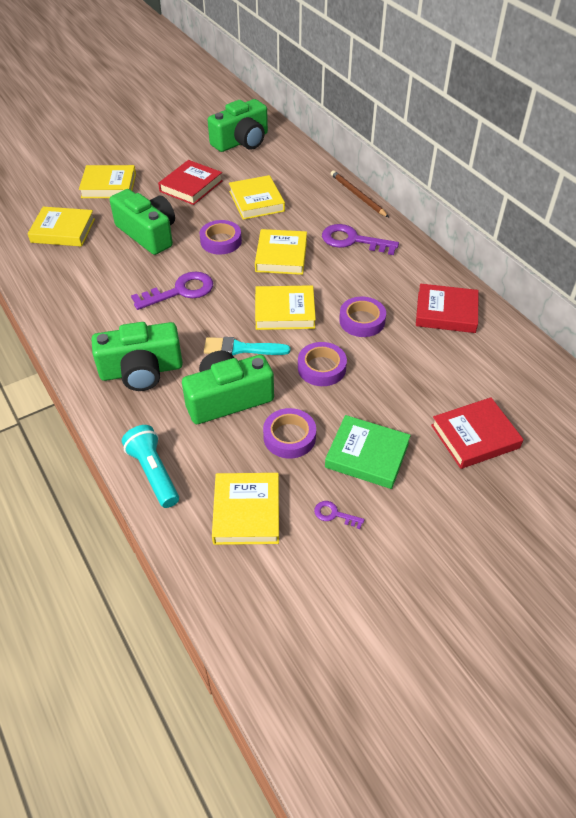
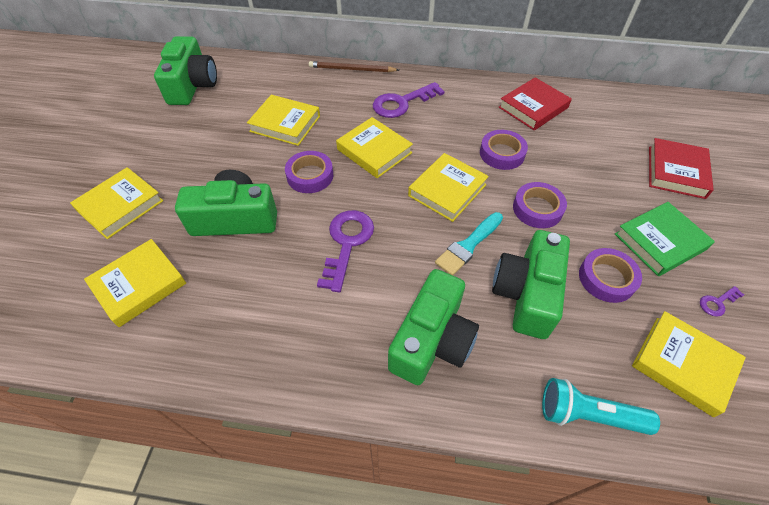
camera: 50 degrees left, 5 degrees up
(191, 186) = (207, 150): red book -> none

